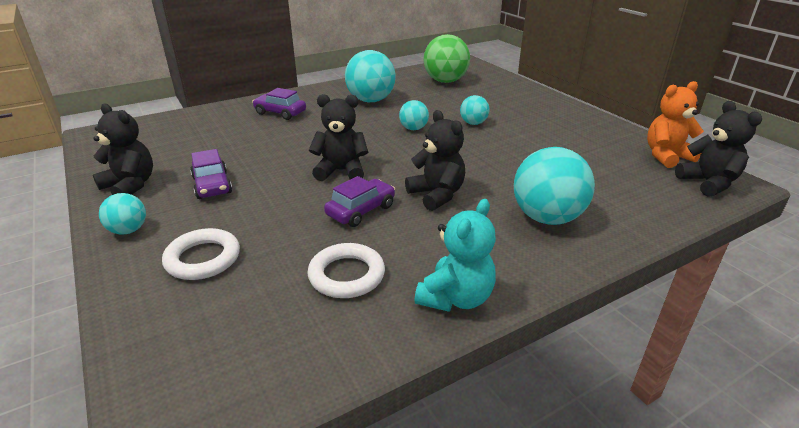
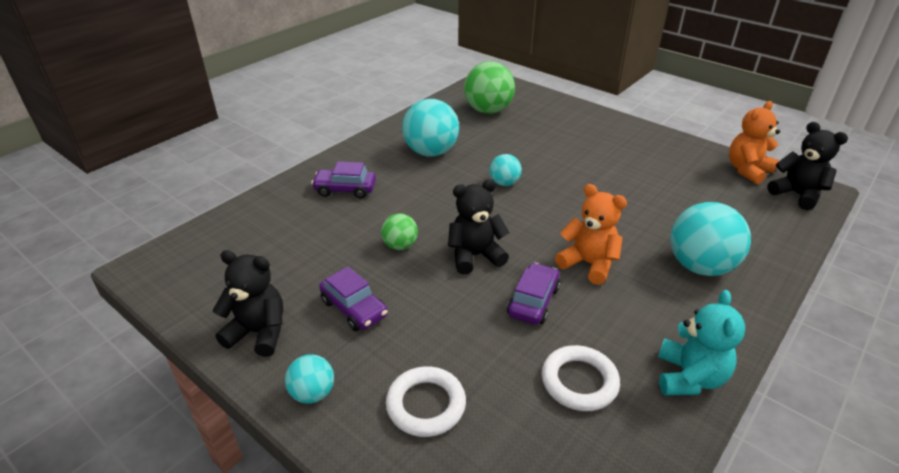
camera: 20 degrees left, 5 degrees up
(287, 153) = (400, 245): none -> green ball
(436, 195) = (588, 264): black teddy bear -> orange teddy bear
(473, 123) = (556, 164): turquoise ball -> none

